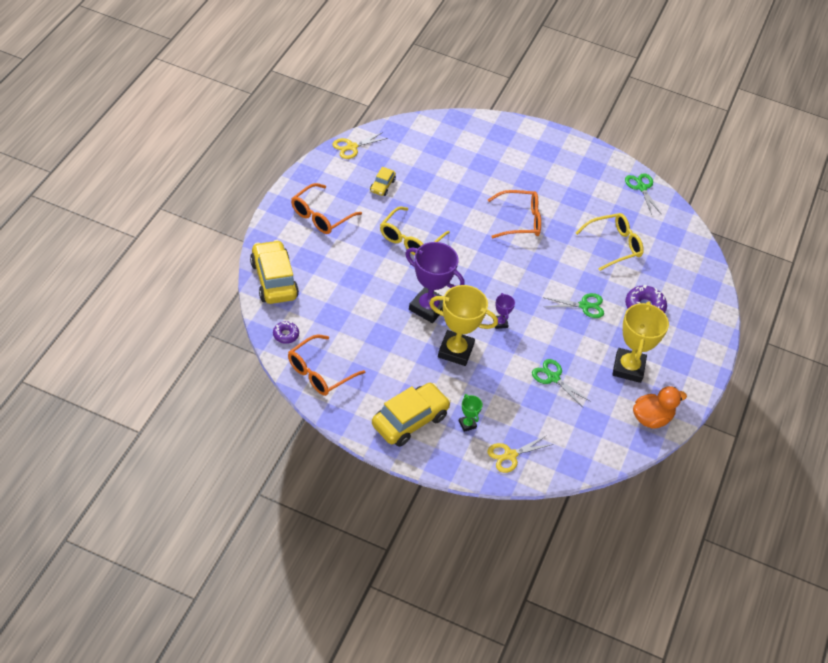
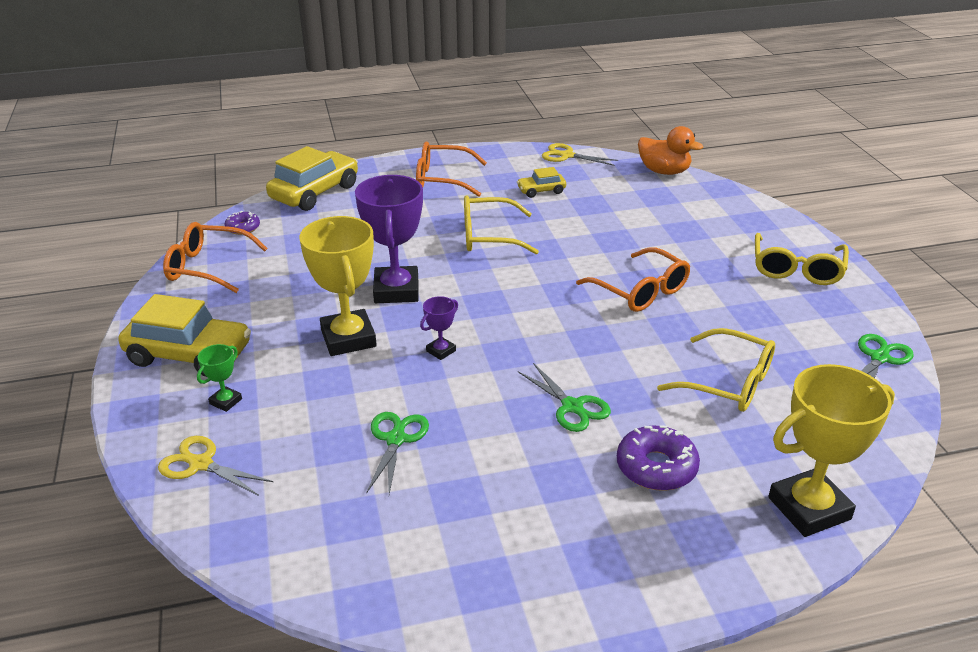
camera: 60 degrees right, 15 degrees down
(556, 155) = (797, 268): none -> yellow glasses
(628, 368) = (507, 508): yellow trophy -> yellow trophy (809, 508)
(651, 418) = (428, 587): orange duck -> orange duck (664, 171)

